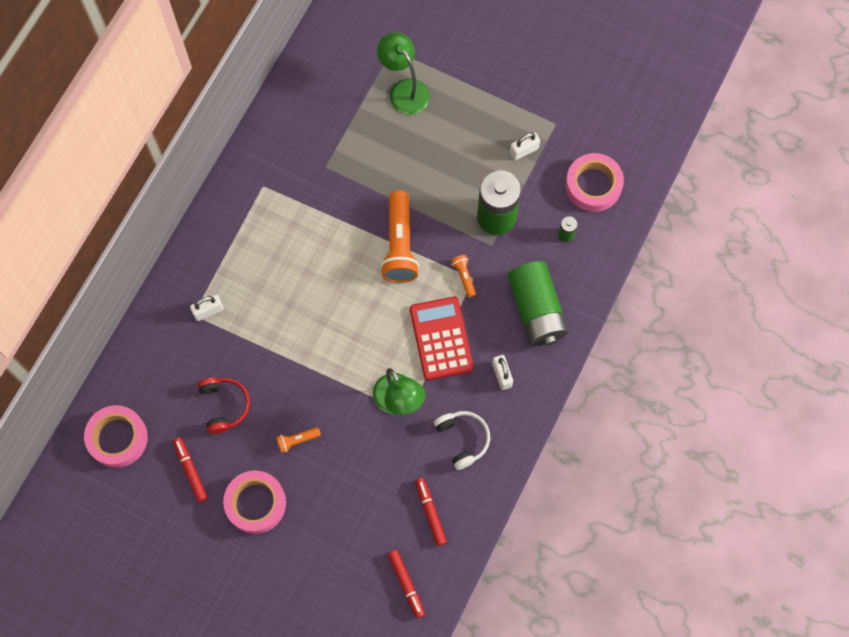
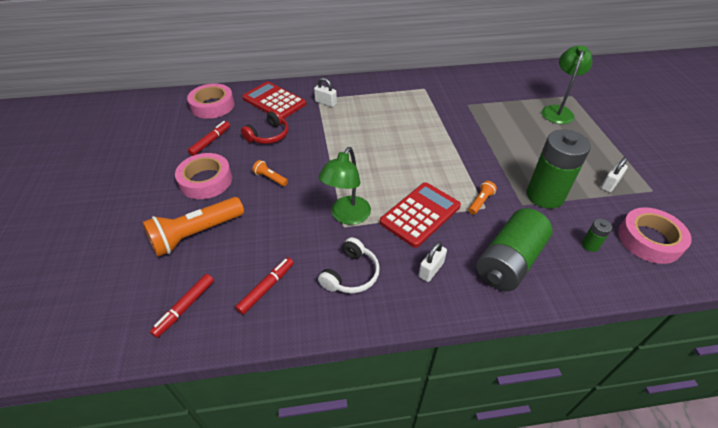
camera: 55 degrees right, 25 degrees down
(162, 365) = (274, 101): none -> red calculator
(399, 245) = (461, 158): orange flashlight -> orange flashlight (196, 234)
(524, 150) = (609, 184): white padlock -> white padlock turned 75 degrees counterclockwise

